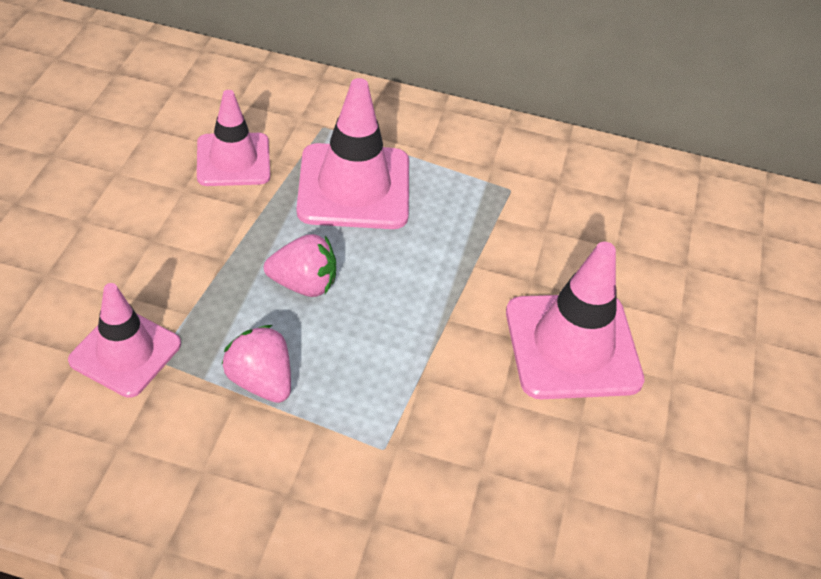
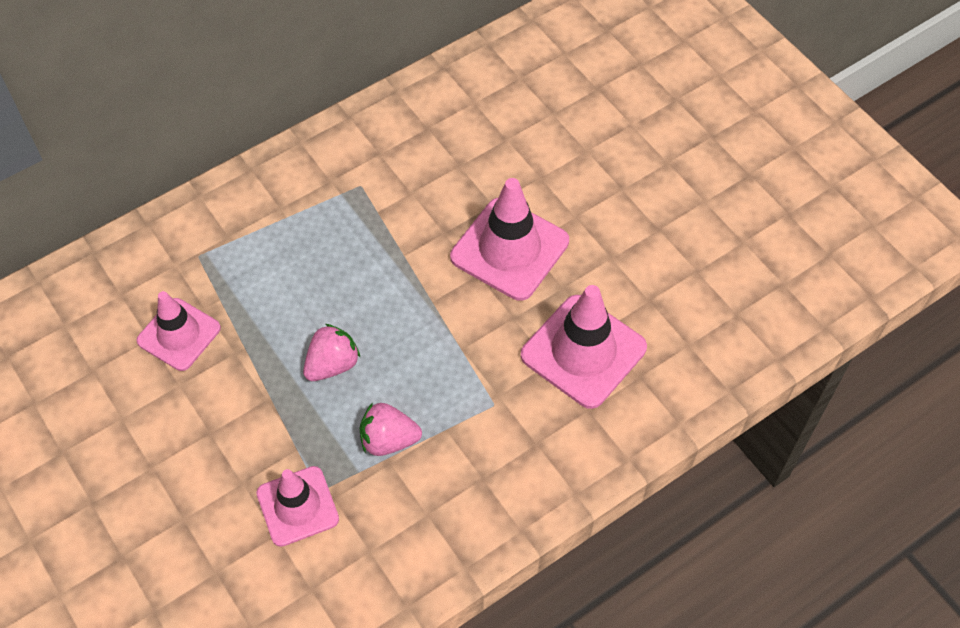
camera: 45 degrees left, 10 degrees up
(354, 187) = (274, 276): pink traffic cone -> pink traffic cone (583, 351)

